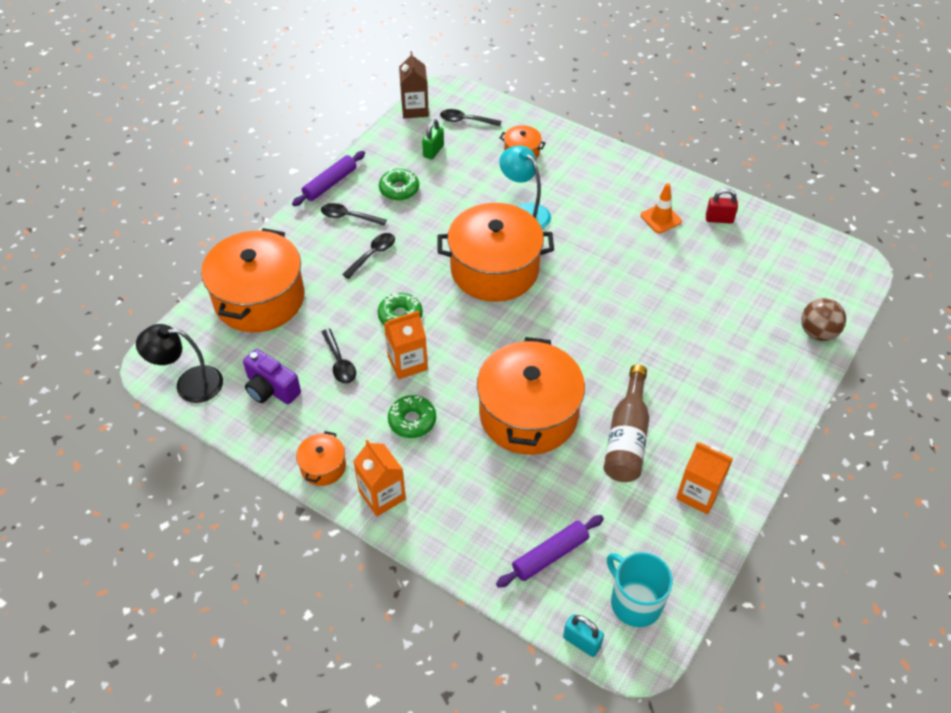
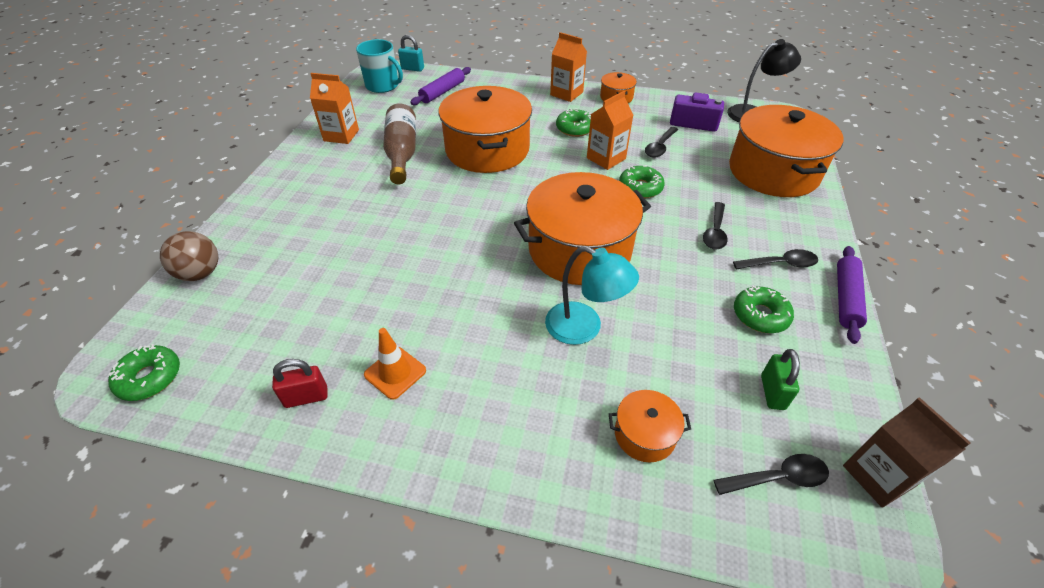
camera: 160 degrees right, 5 degrees down
(339, 362) = (660, 147): black spoon -> black spoon turned 105 degrees counterclockwise
(827, 257) = (150, 378): none -> green donut

